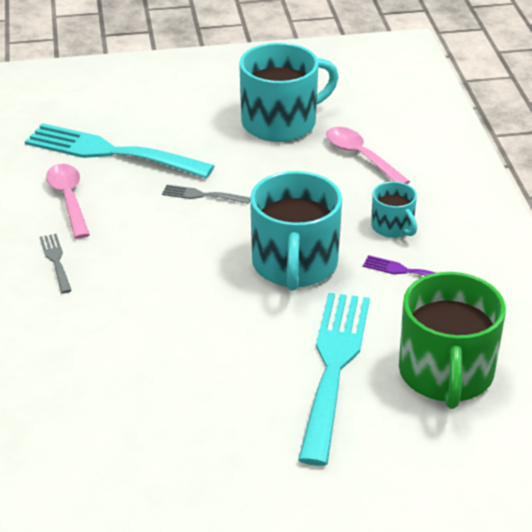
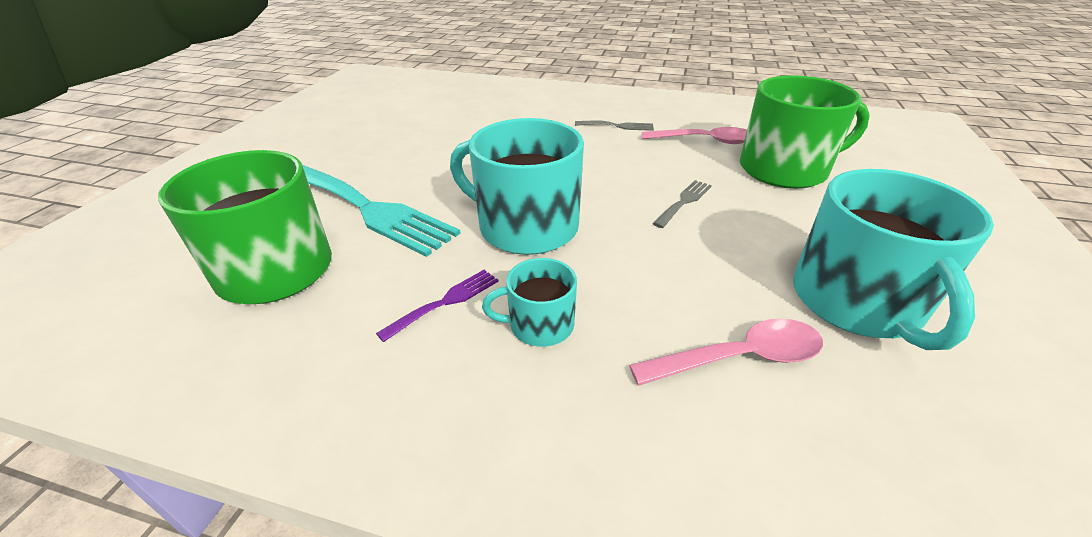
camera: 115 degrees right, 0 degrees up
(110, 152) = (785, 169): turquoise fork -> green mug

